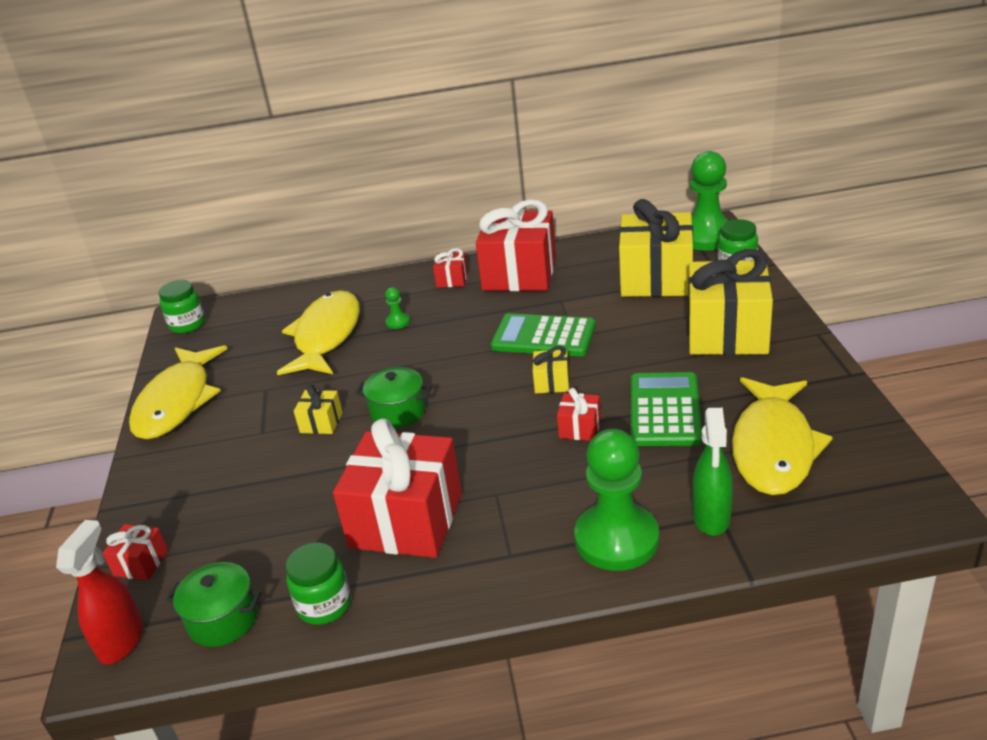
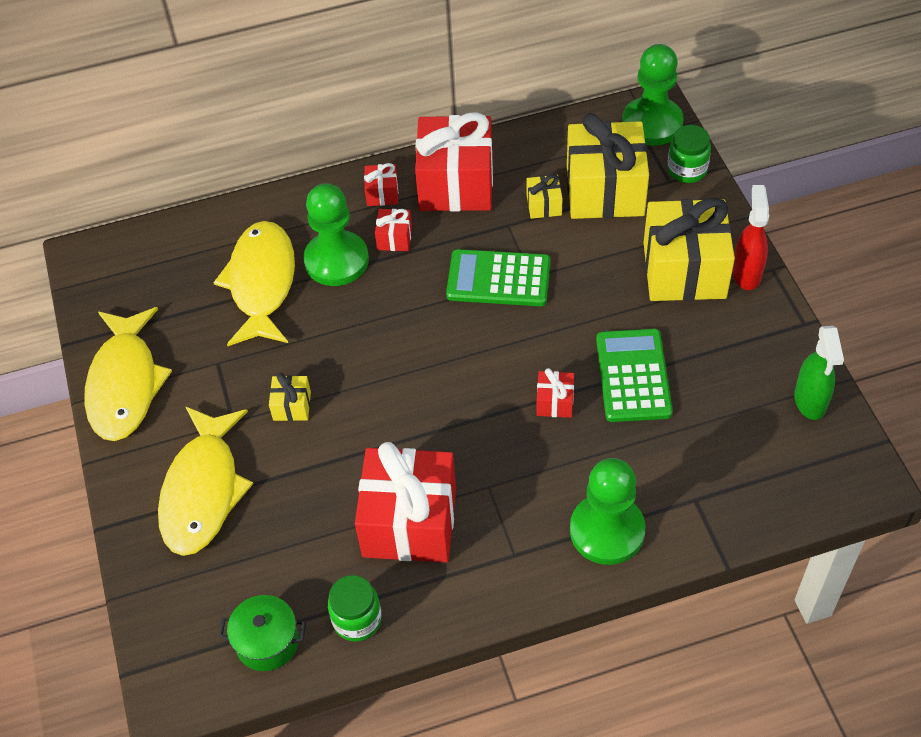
camera: 10 degrees left, 20 degrees up
(122, 641) = (180, 672): red spray bottle -> red spray bottle (746, 273)
(141, 563) = (164, 587): red gift -> red gift (394, 238)
(187, 324) = (94, 269): green jar -> none
(398, 322) = (336, 260): green pawn -> green pawn, size x2.44
(398, 412) = (368, 388): green pot -> none
(552, 382) = (517, 343): yellow gift -> yellow gift (544, 205)
(711, 518) = (687, 502): green spray bottle -> green spray bottle (810, 402)
(773, 447) = (737, 418): yellow fish -> yellow fish (203, 491)

